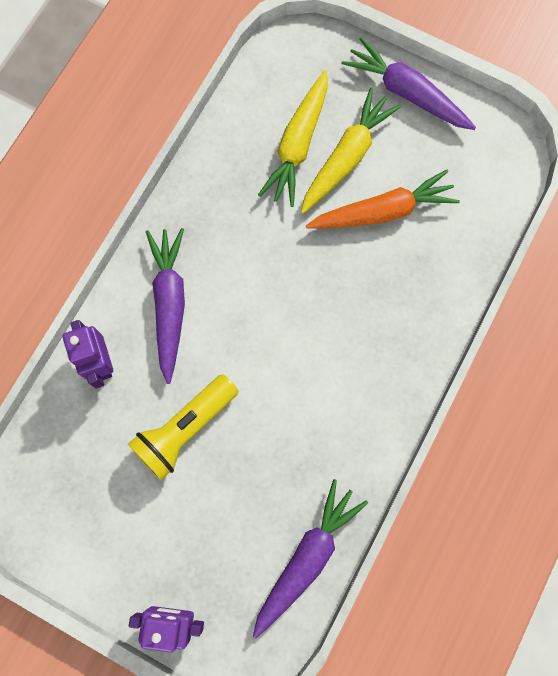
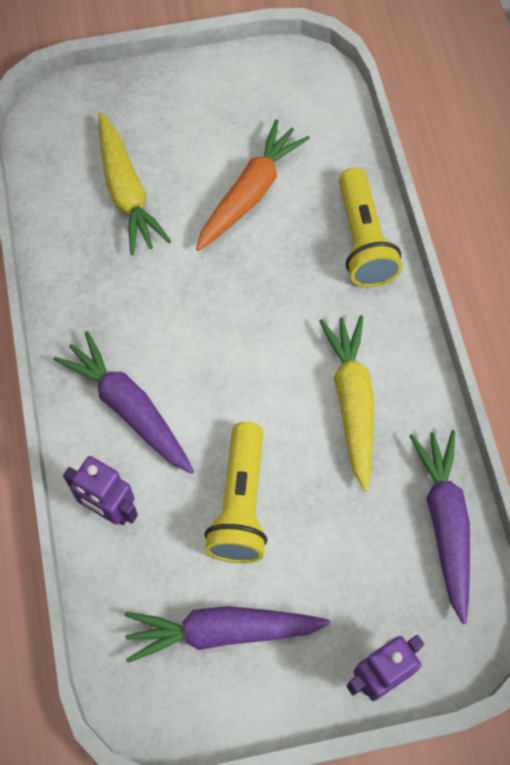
camera: 40 degrees left, 10 degrees down
(346, 157) = (179, 172): yellow carrot -> yellow carrot (352, 403)
(407, 93) = (185, 86): purple carrot -> purple carrot (222, 631)
(432, 310) = (363, 240): none -> yellow flashlight

